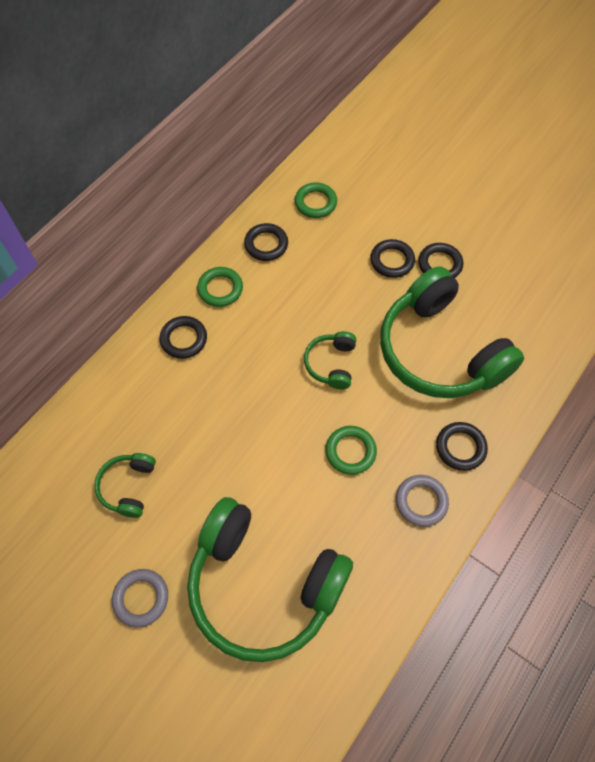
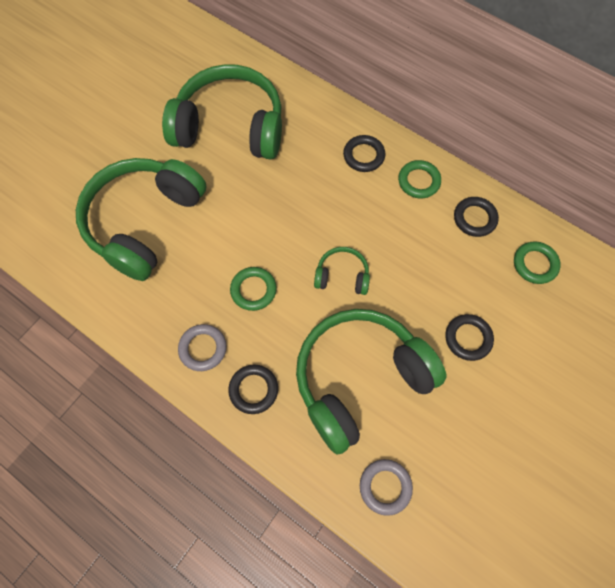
camera: 90 degrees right, 5 degrees up
(128, 487) = (230, 127): green headphones -> green headphones, size x2.28
(141, 598) = (144, 142): grey ring -> grey ring (385, 487)
(440, 264) = (469, 389): black ring -> none

